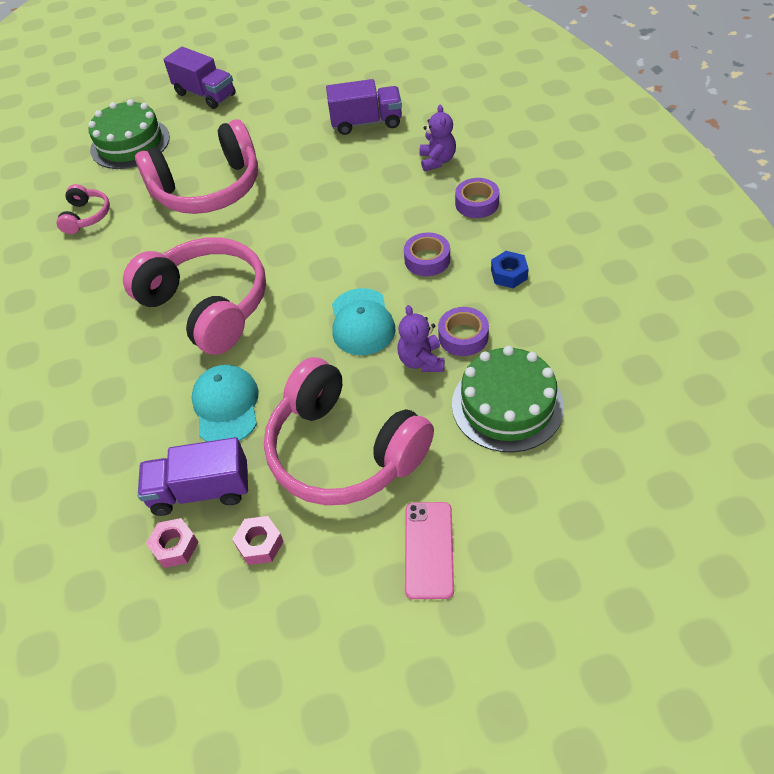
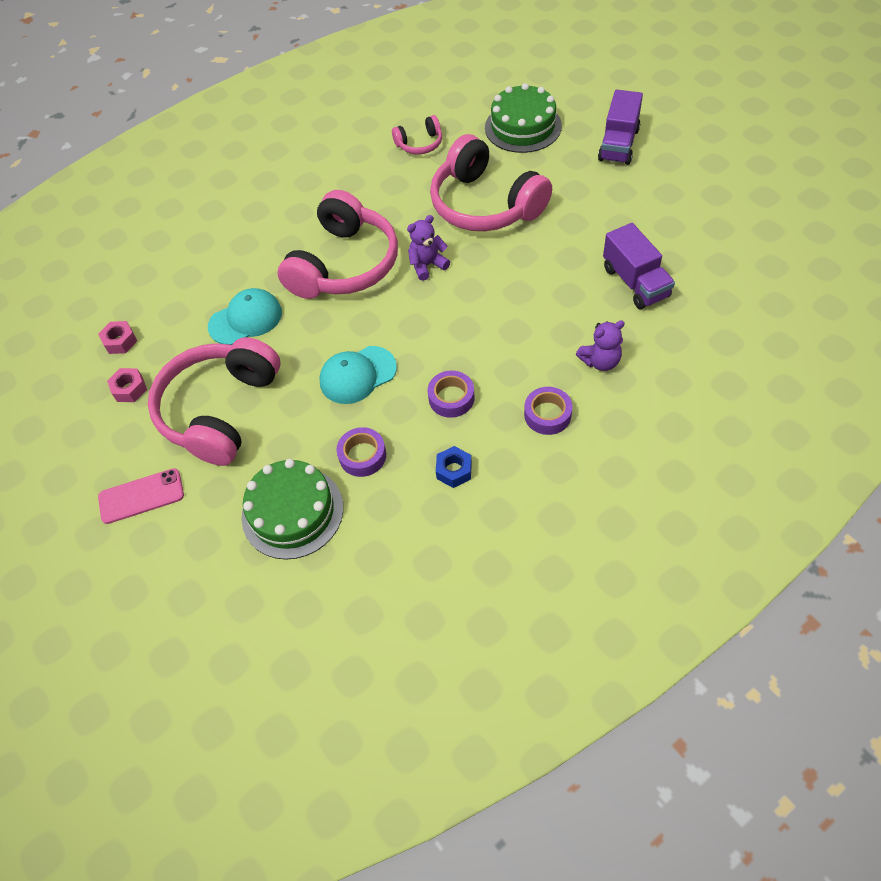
camera: 70 degrees right, 5 degrees up
(201, 490) = (167, 336): purple truck -> none
(421, 361) = (325, 433): purple teddy bear -> purple teddy bear (427, 265)

